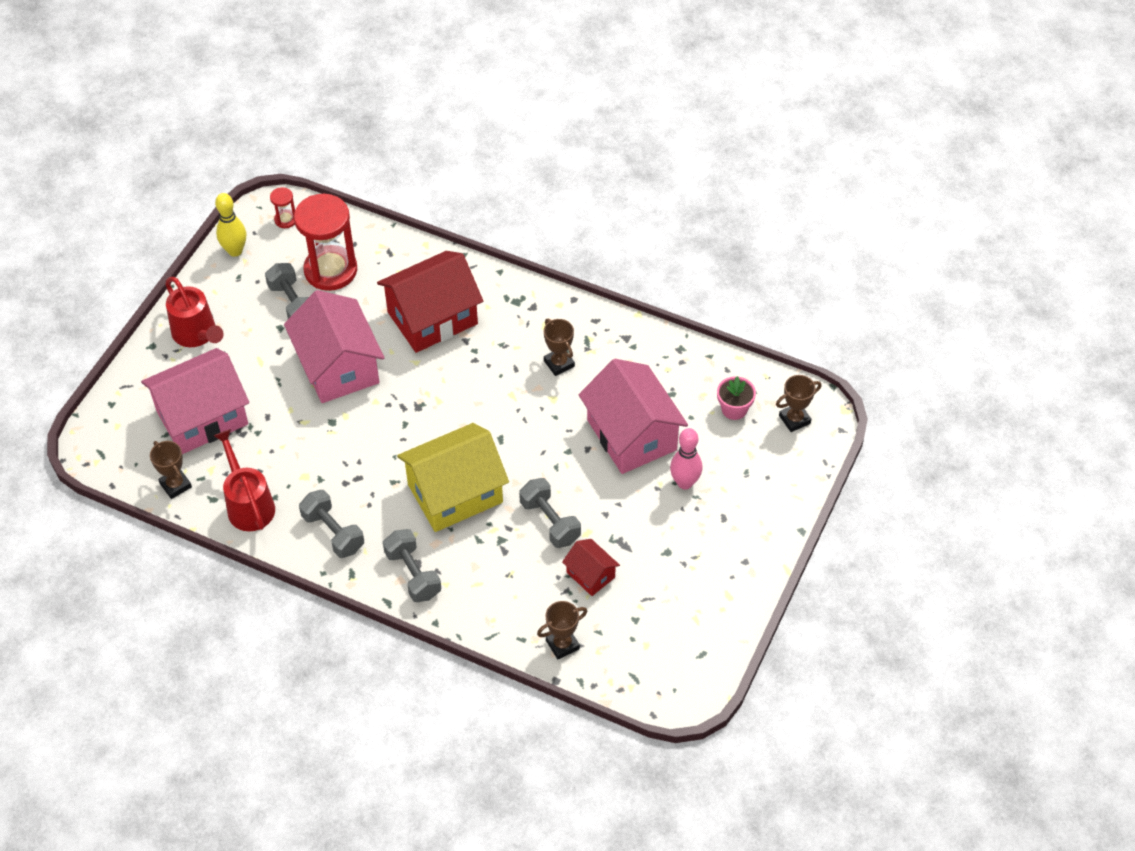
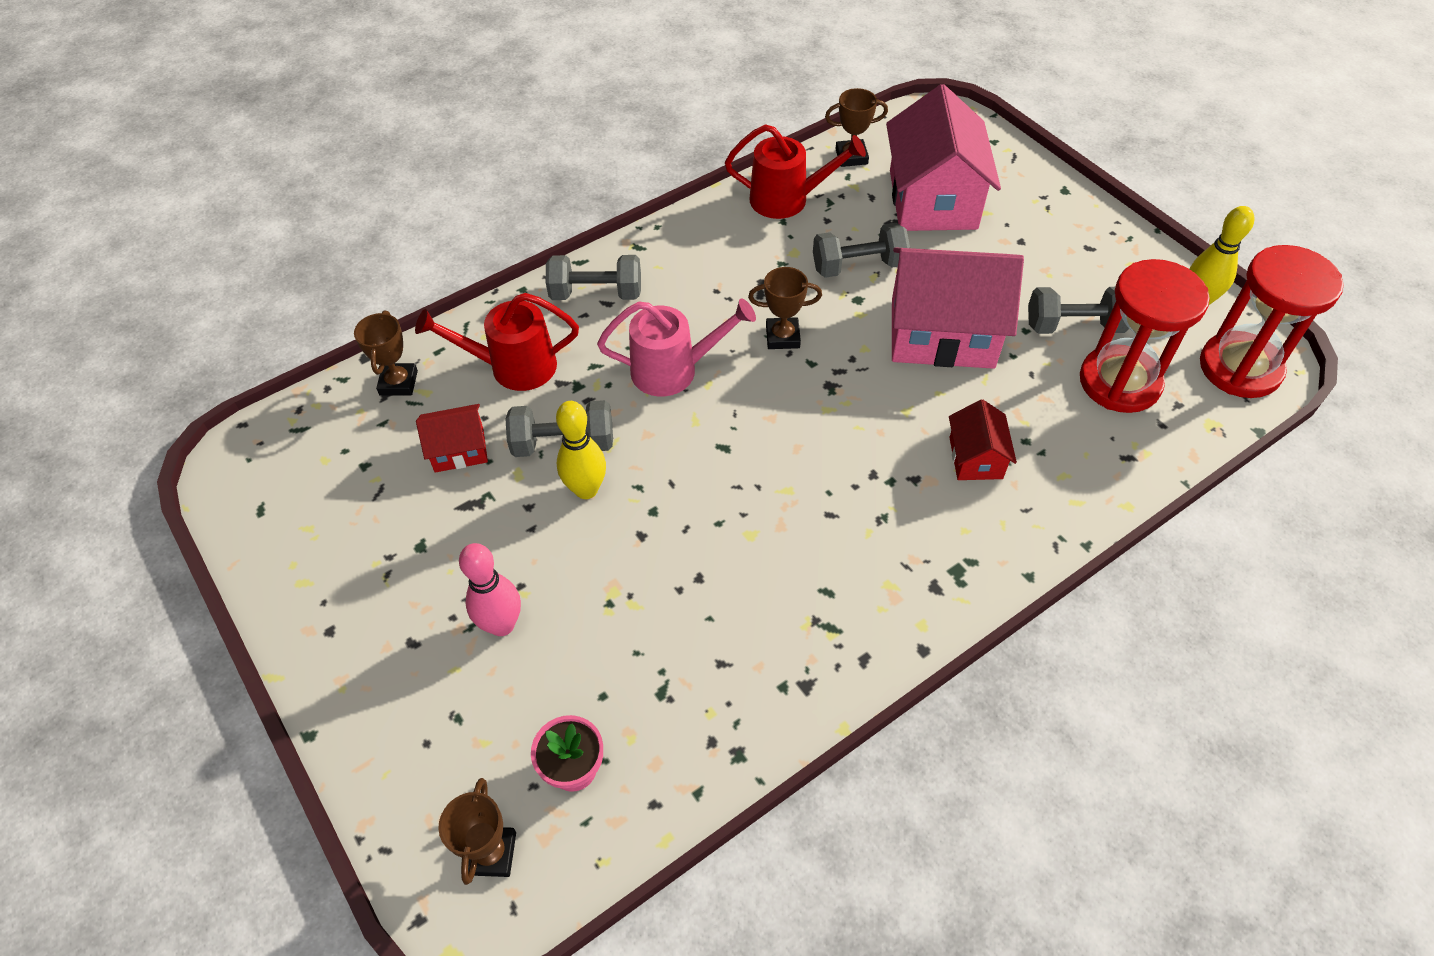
camera: 120 degrees right, 0 degrees up
(197, 334) = (1064, 229): red watering can -> red watering can (513, 367)
(285, 220) = (1240, 368): red hourglass -> red hourglass, size x2.31
(333, 532) = (701, 250): grey dumbbell -> grey dumbbell (858, 266)
(432, 318) = (975, 458): red house -> red house, size x0.48
(455, 493) = (674, 370): yellow house -> pink watering can
(559, 363) = (808, 570): brown trophy -> brown trophy (782, 337)
(575, 491) = (586, 489): none -> yellow bowling pin
(632, 435) = (626, 600): pink house -> none

